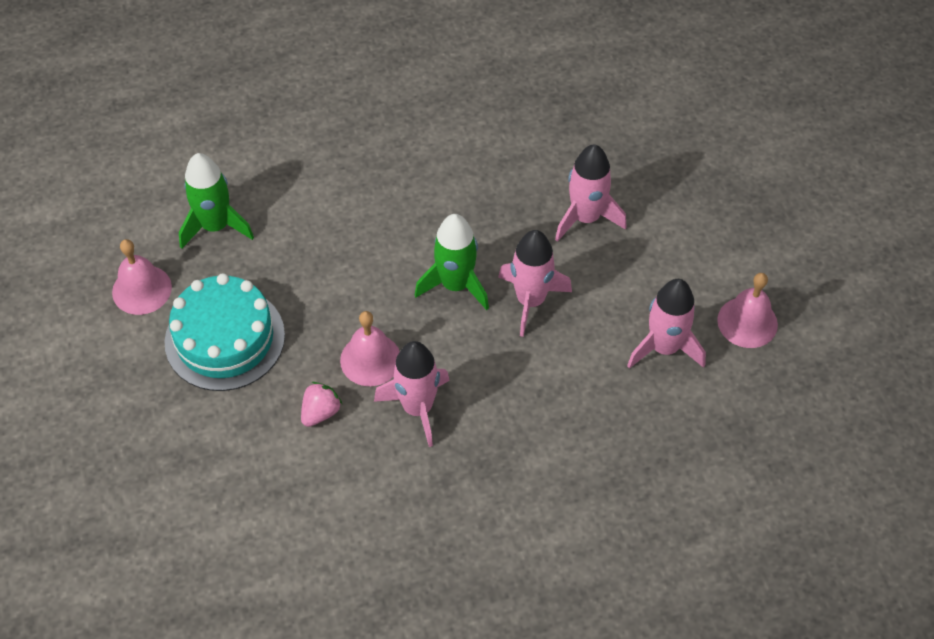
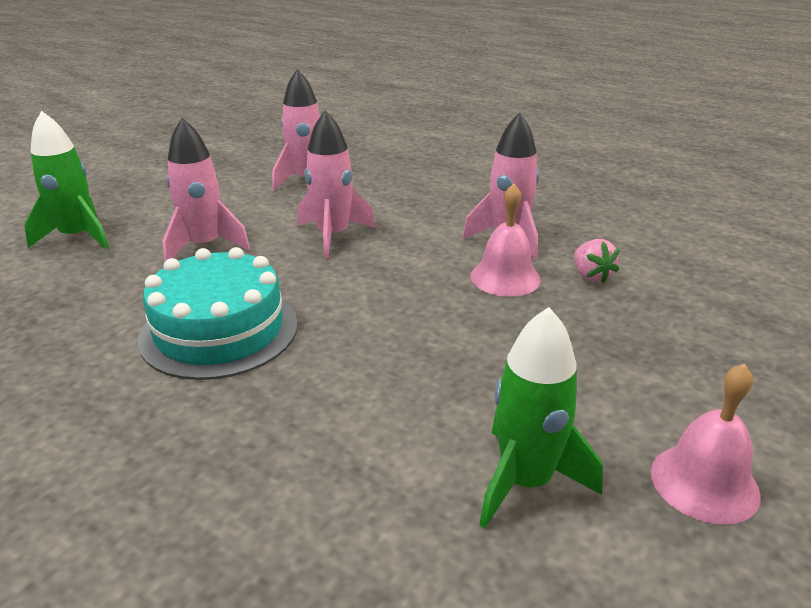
camera: 130 degrees left, 25 degrees down
(225, 338) = (632, 369): turquoise cake -> turquoise cake (219, 330)
(320, 412) = (591, 276): pink strawberry -> pink strawberry turned 105 degrees counterclockwise
(455, 285) = (365, 273): green rocket -> green rocket (77, 237)
(747, 322) = (244, 164): pink bell -> none

